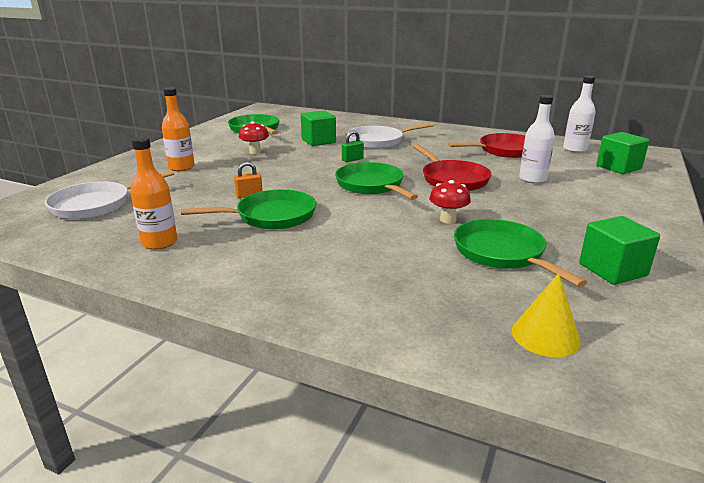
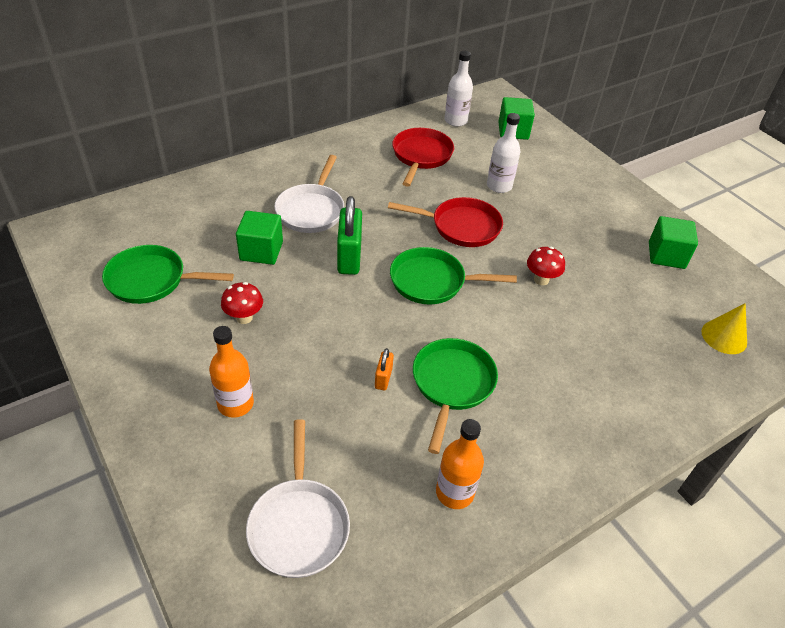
camera: 60 degrees left, 20 degrees up
(352, 159) = (349, 257): green padlock -> green padlock, size x2.02
(502, 254) = (615, 288): green pan -> none

